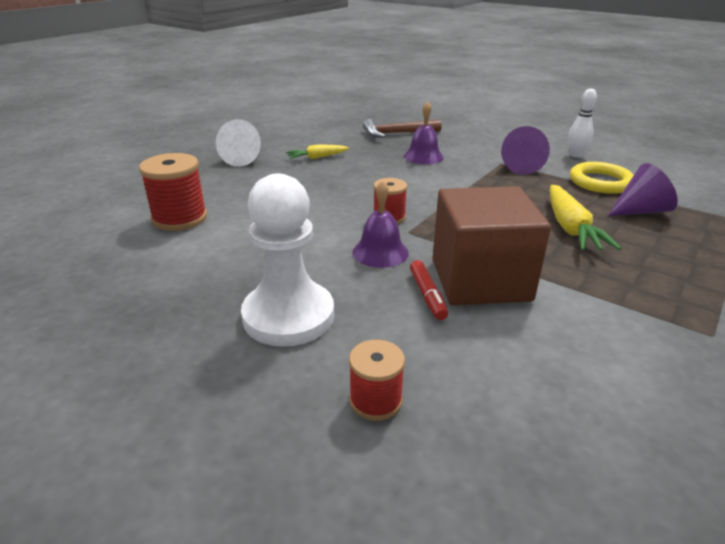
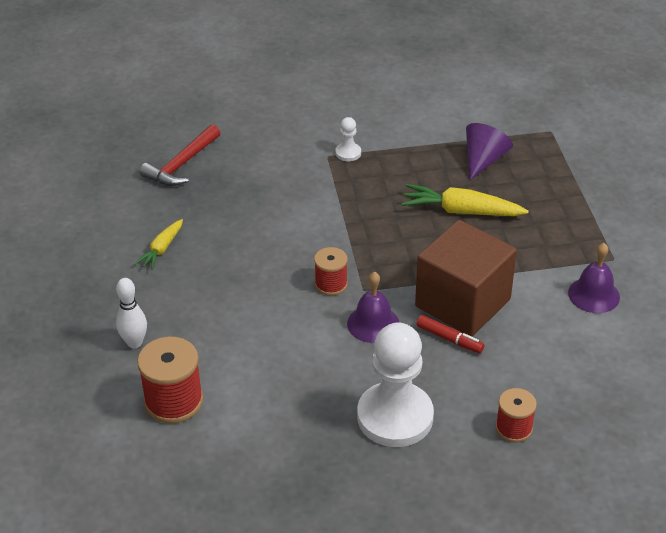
camera: 45 degrees left, 10 degrees up
(243, 159) = (95, 297): white cone -> none
(397, 133) = (181, 164): brown hammer -> red hammer
(423, 156) = (254, 187): purple bell -> purple bell (594, 295)
(520, 167) = (348, 153): purple cone -> white pawn
(570, 228) = (461, 211): yellow carrot -> yellow carrot turned 150 degrees clockwise
(575, 155) = (371, 108): white bowling pin -> white bowling pin (134, 343)
(600, 182) = (426, 138): yellow ring -> none

